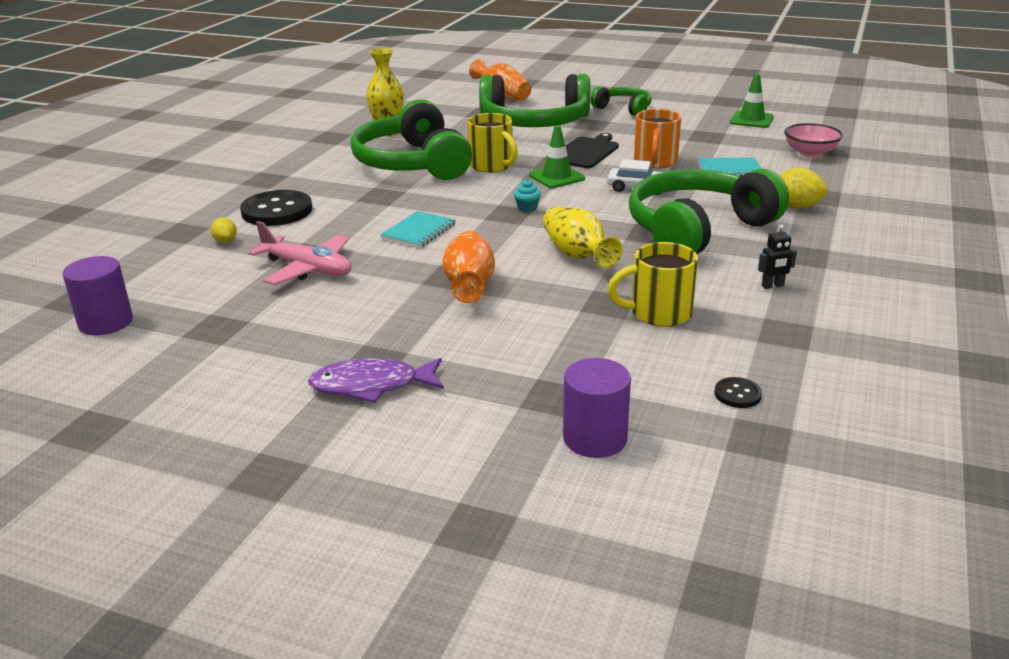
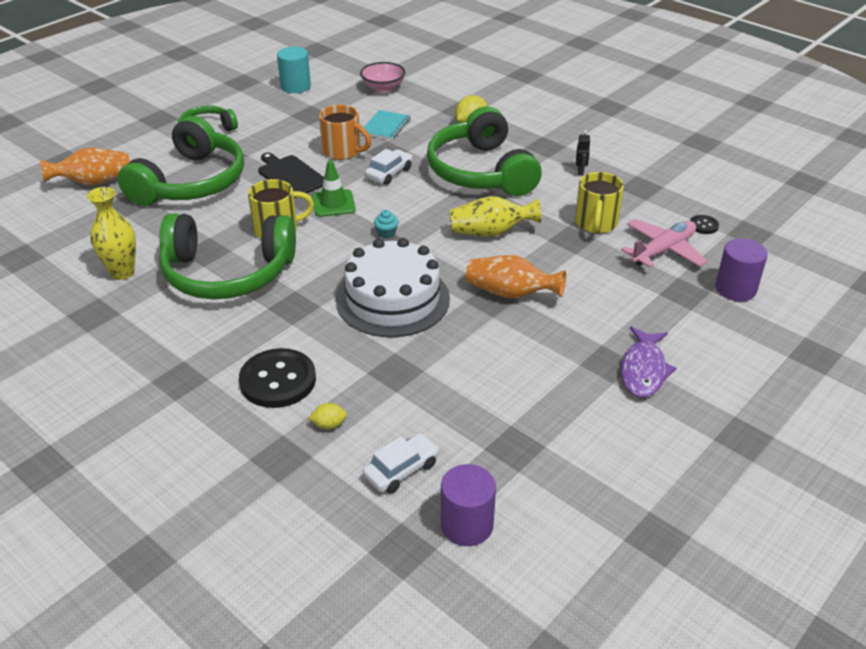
camera: 70 degrees left, 10 degrees up
(174, 281) = (401, 470): none -> white car
(307, 269) = (429, 376): pink plane -> pink plane (663, 250)
(419, 231) = (392, 299): turquoise notebook -> white cake
(751, 120) = (295, 86): green traffic cone -> turquoise cylinder

